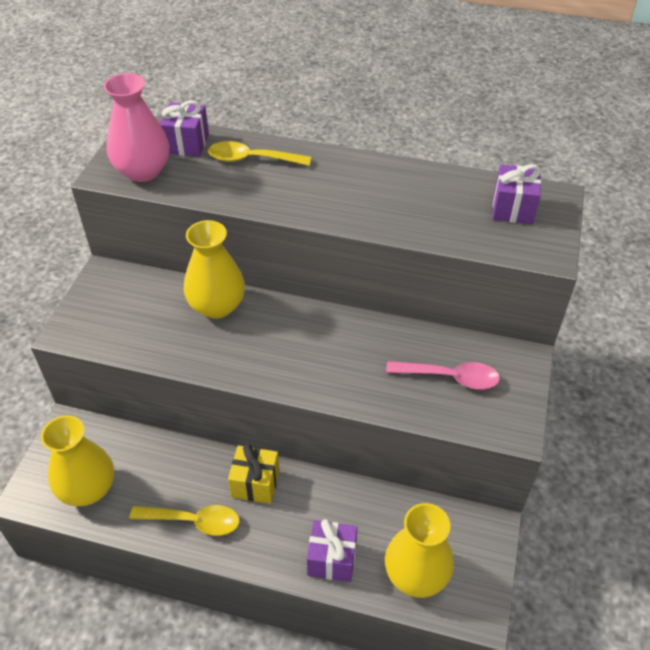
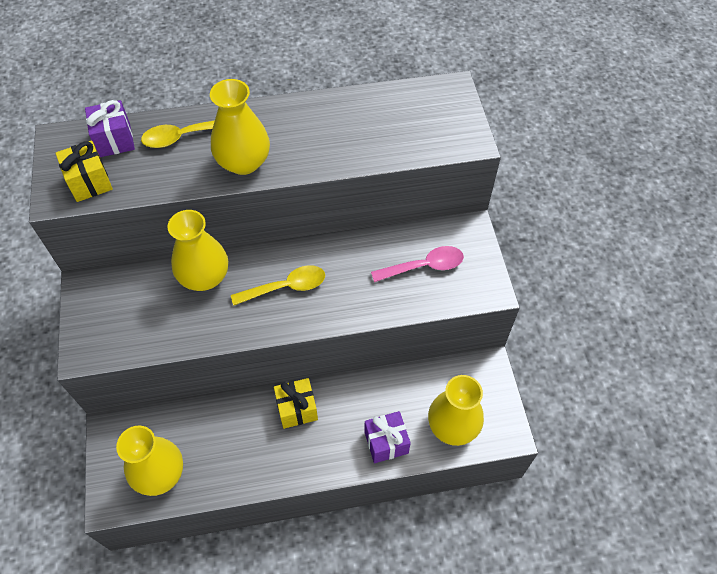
camera: 25 degrees left, 10 degrees up
(143, 171) = (90, 182): pink vase -> yellow gift
(194, 521) = (264, 461): yellow spoon -> yellow spoon (286, 287)
(295, 198) = (244, 162): none -> yellow vase
(512, 208) = (425, 110): purple gift -> none

